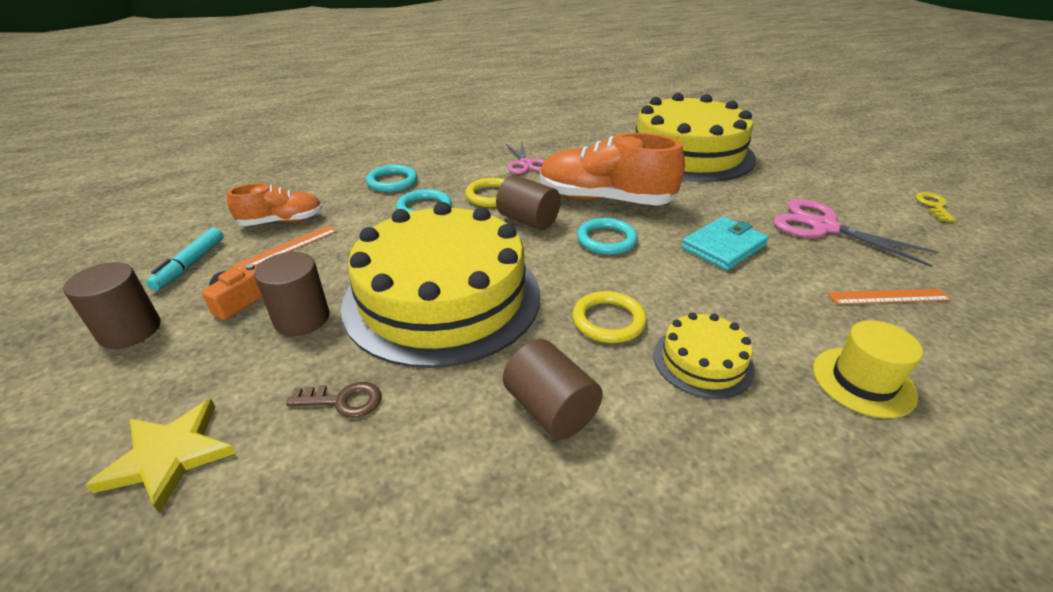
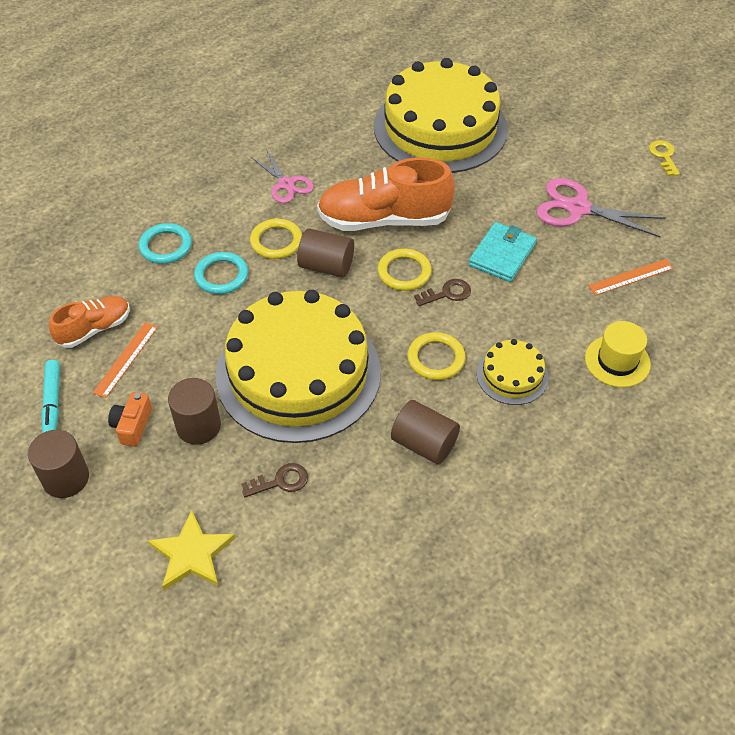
camera: 20 degrees left, 15 degrees up
(606, 240) = (404, 272): turquoise ring -> yellow ring
(647, 265) = (447, 293): none -> brown key

